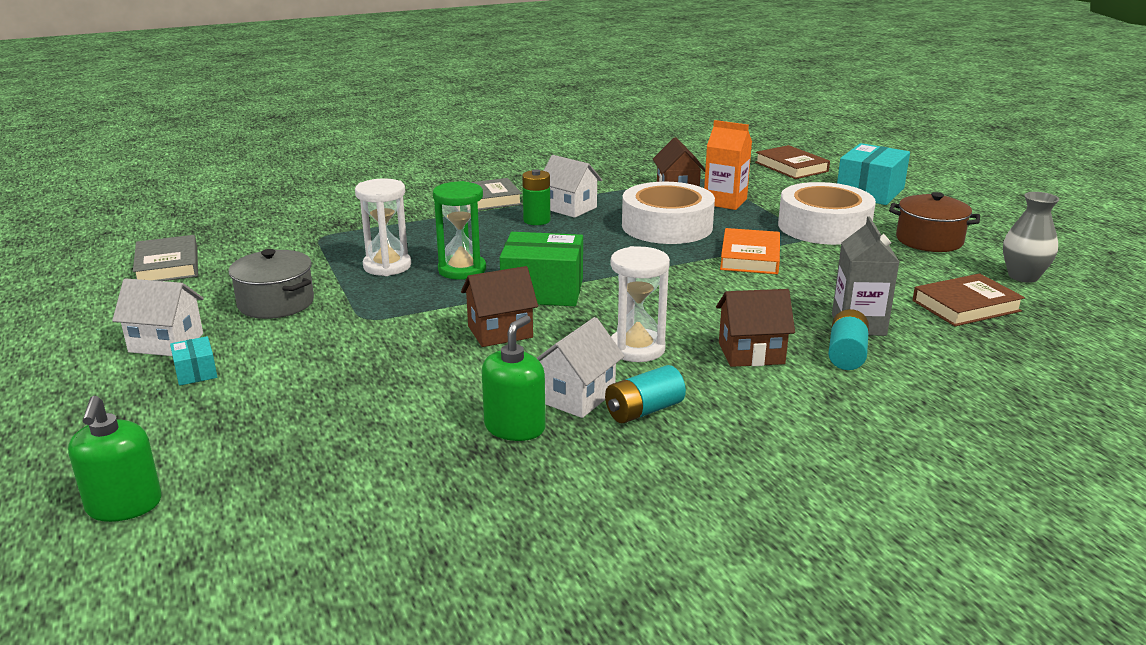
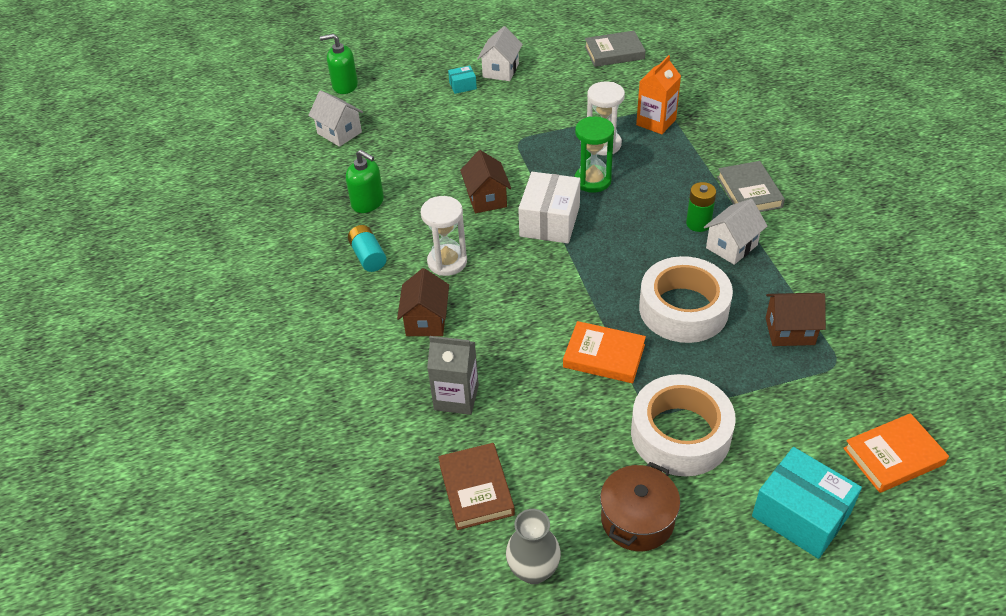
camera: 100 degrees right, 20 degrees up
(276, 303) = (548, 102): grey pot -> none
(543, 290) = (550, 221): green box -> white box
(576, 397) = (393, 229): white house -> white house (339, 133)
(725, 202) = (755, 365): orange carton -> orange carton (656, 122)
(791, 167) = (893, 456): brown book -> orange book
(846, 354) = (411, 375): turquoise battery -> none

